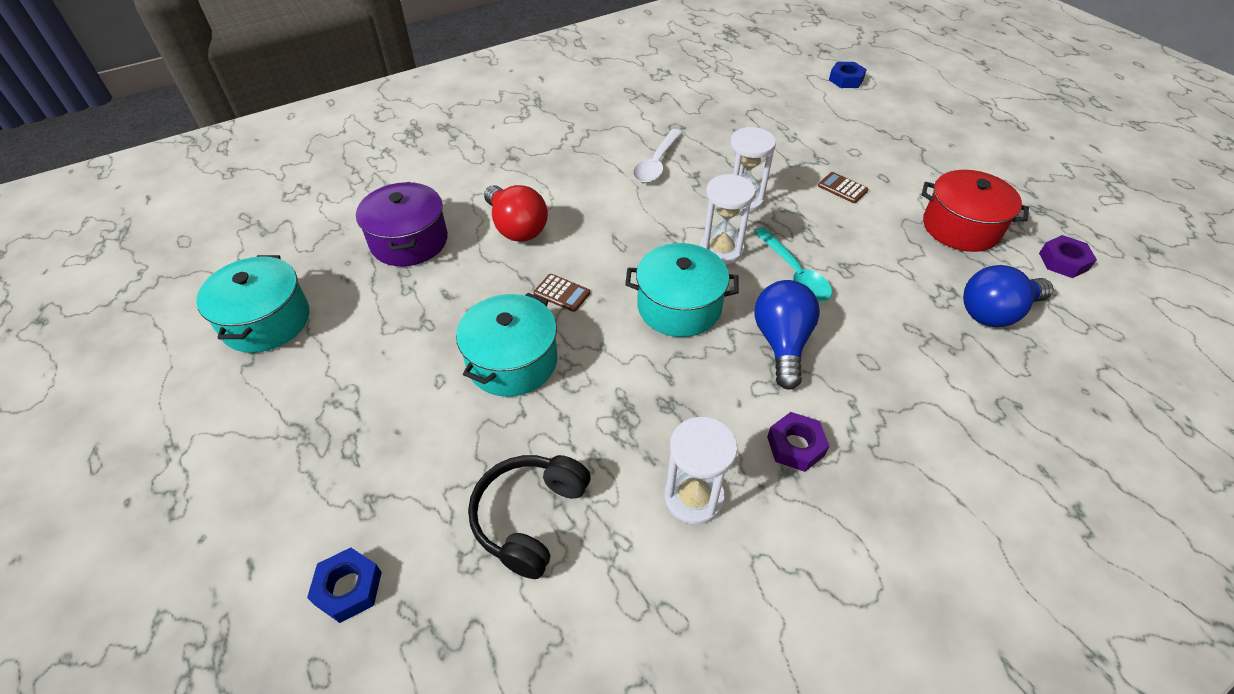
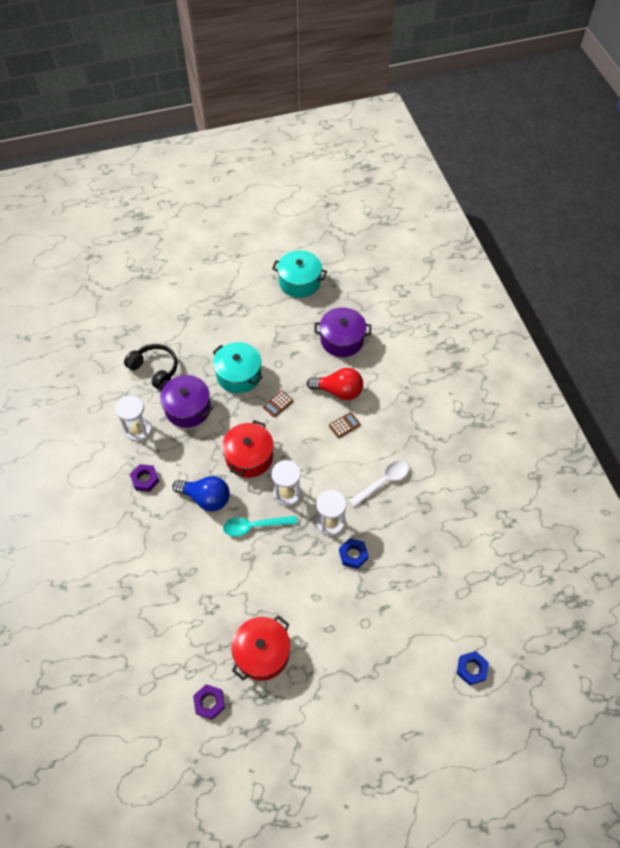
camera: 105 degrees right, 10 degrees up
(348, 588) = (151, 311): blue nut -> blue nut (353, 555)
(516, 228) = (338, 391): red light bulb -> red light bulb turned 150 degrees counterclockwise
(612, 423) = (188, 408): none -> purple pot
(656, 163) = (383, 482): white spoon -> white spoon turned 105 degrees clockwise
(679, 306) = (249, 457): turquoise pot -> red pot
(842, 188) = (325, 593): brown calculator -> brown calculator (344, 425)
(995, 312) = (185, 627): blue light bulb -> none

